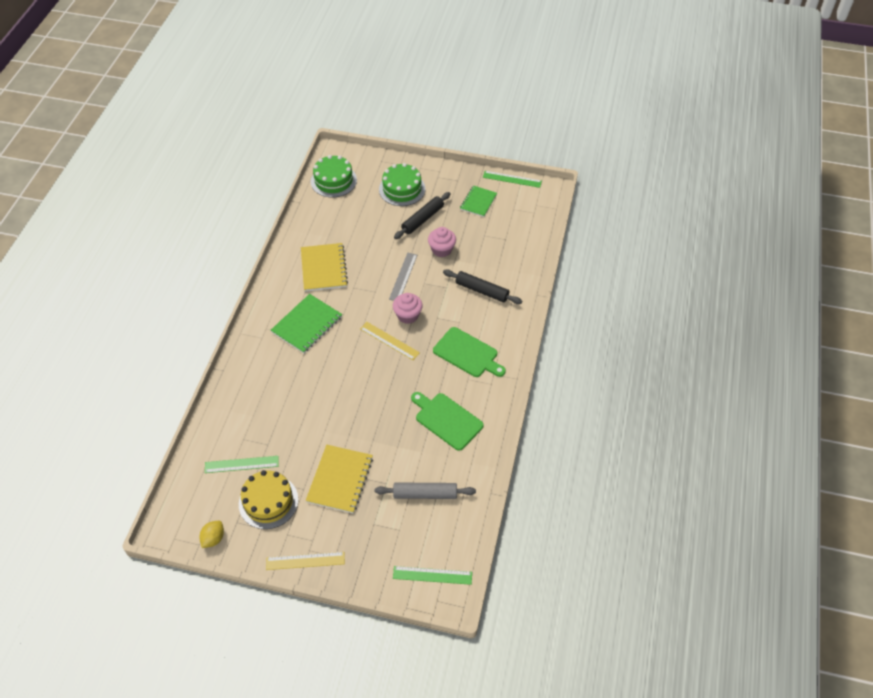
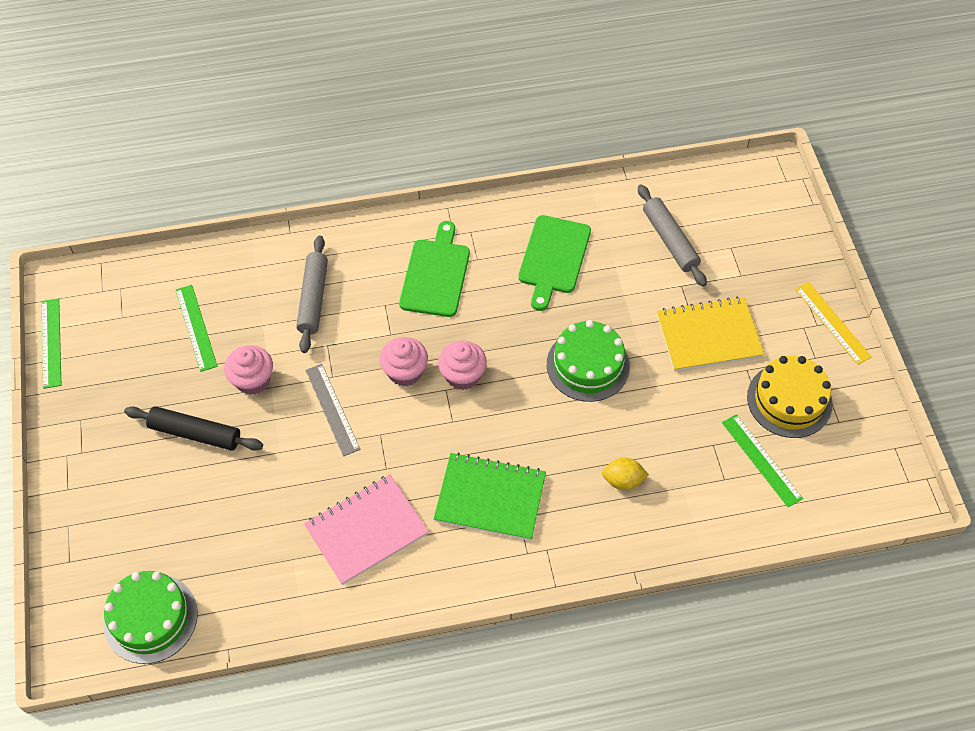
camera: 115 degrees left, 5 degrees up
(213, 538) = (876, 435): yellow lemon -> yellow lemon (623, 481)
(324, 268) = (366, 530): yellow notebook -> pink notebook
(389, 341) = (462, 375): yellow ruler -> pink cupcake
(402, 189) = (133, 495): green cake -> green cake (588, 365)
(403, 276) = (332, 409): grey ruler -> grey ruler turned 75 degrees clockwise
(432, 575) = (762, 195): green ruler -> green ruler (196, 327)
(478, 202) = (124, 370): green notebook -> none
(482, 291) = (313, 298): black rolling pin -> grey rolling pin

